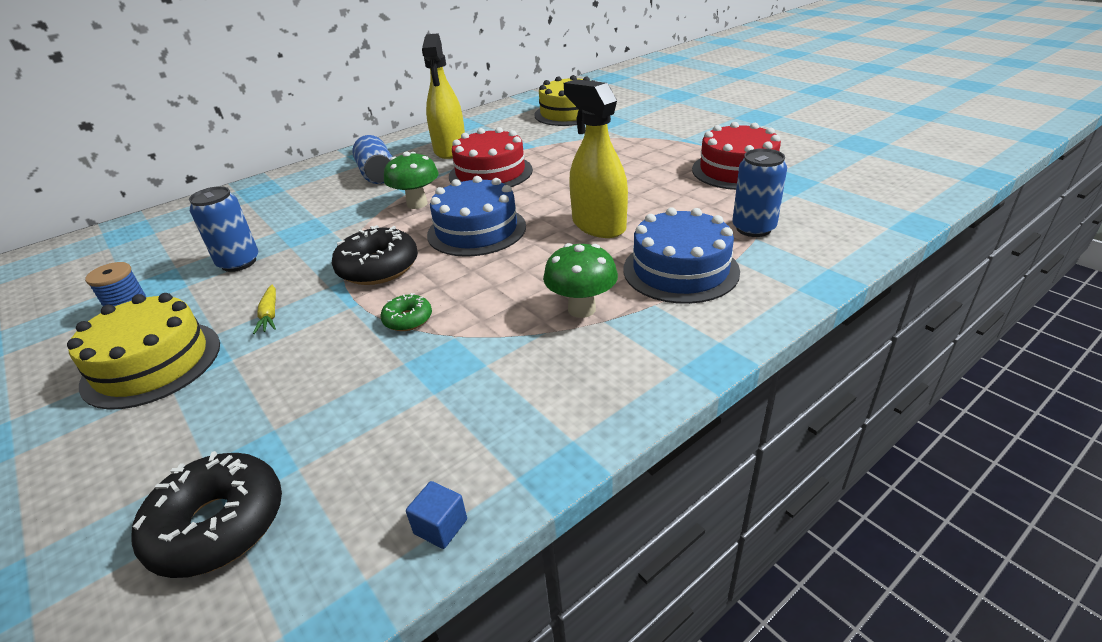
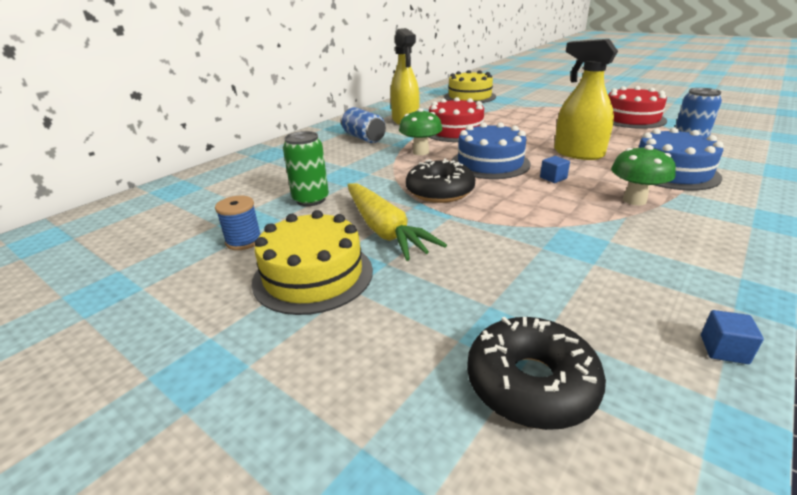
camera: 15 degrees left, 5 degrees down
(239, 262) = (311, 199): blue can -> green can
(270, 315) = (384, 230): yellow carrot -> yellow carrot, size x2.29
(408, 319) = (508, 220): green donut -> none
(524, 262) = (553, 178): none -> blue cube

